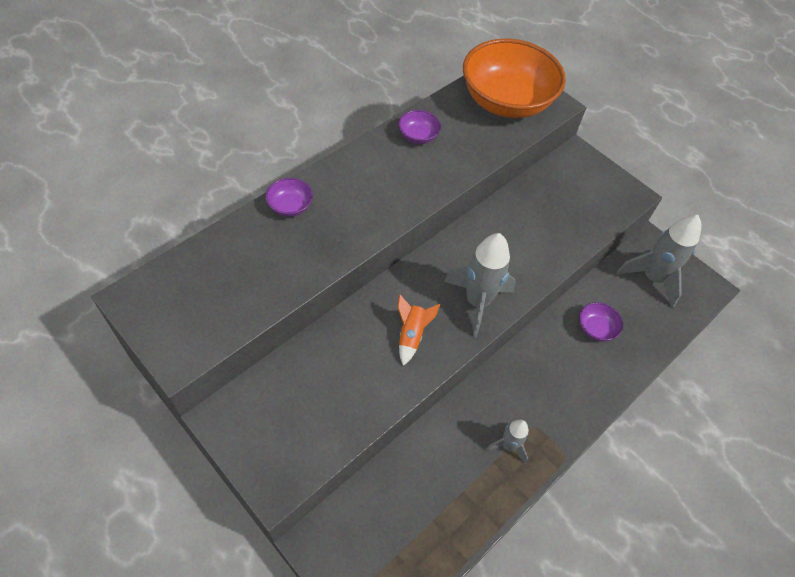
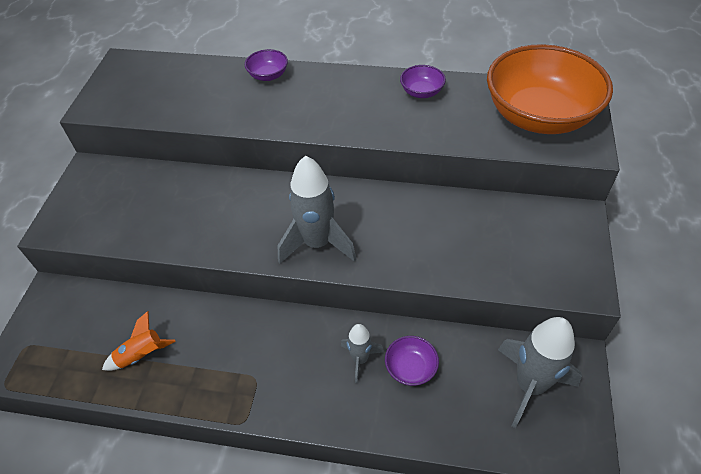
camera: 60 degrees right, 5 degrees down
(411, 335) = (243, 222): orange rocket -> orange rocket (141, 355)
(508, 446) = (220, 369): grey rocket -> grey rocket (360, 359)

